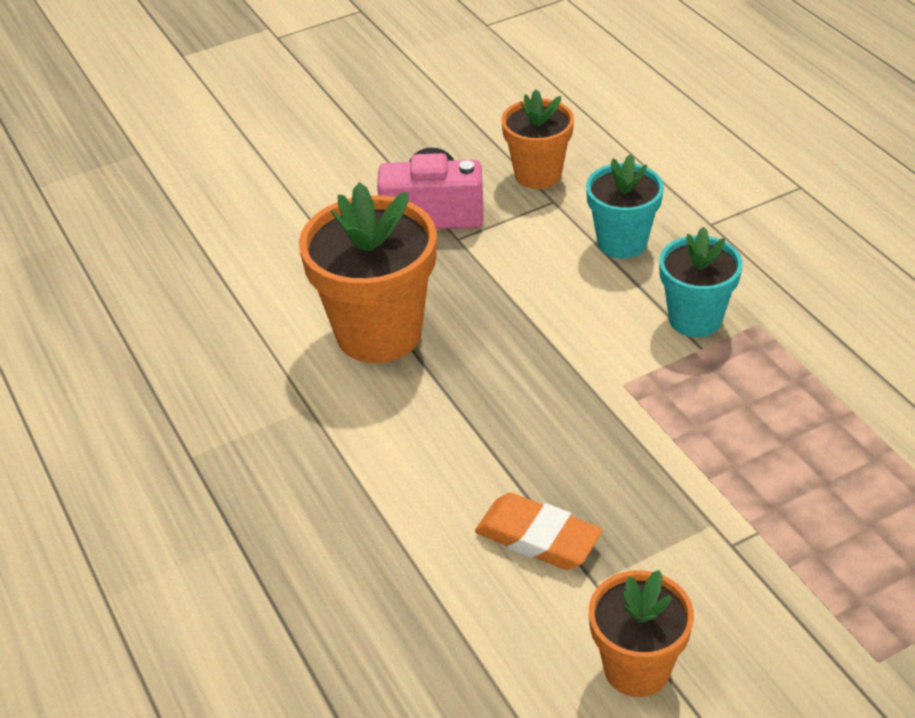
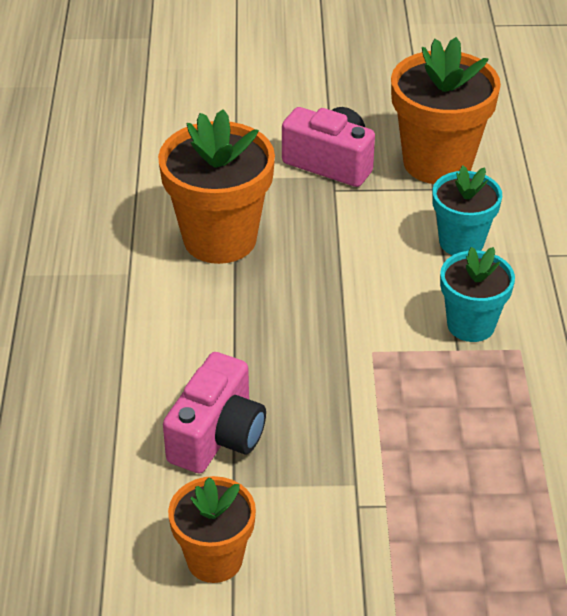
camera: 25 degrees right, 0 degrees up
(538, 174) = (437, 162): orange flower pot -> orange flower pot, size x1.64
(538, 538) = (217, 436): orange eraser -> pink camera

